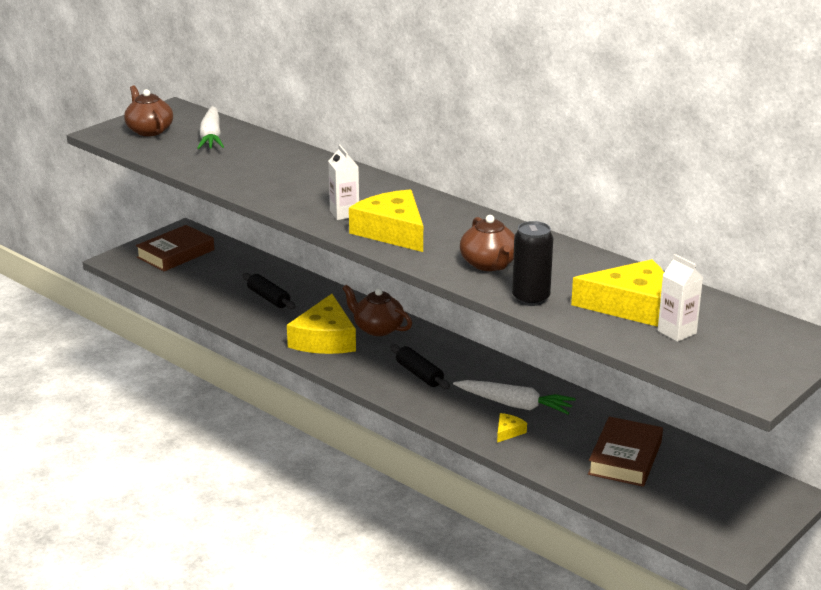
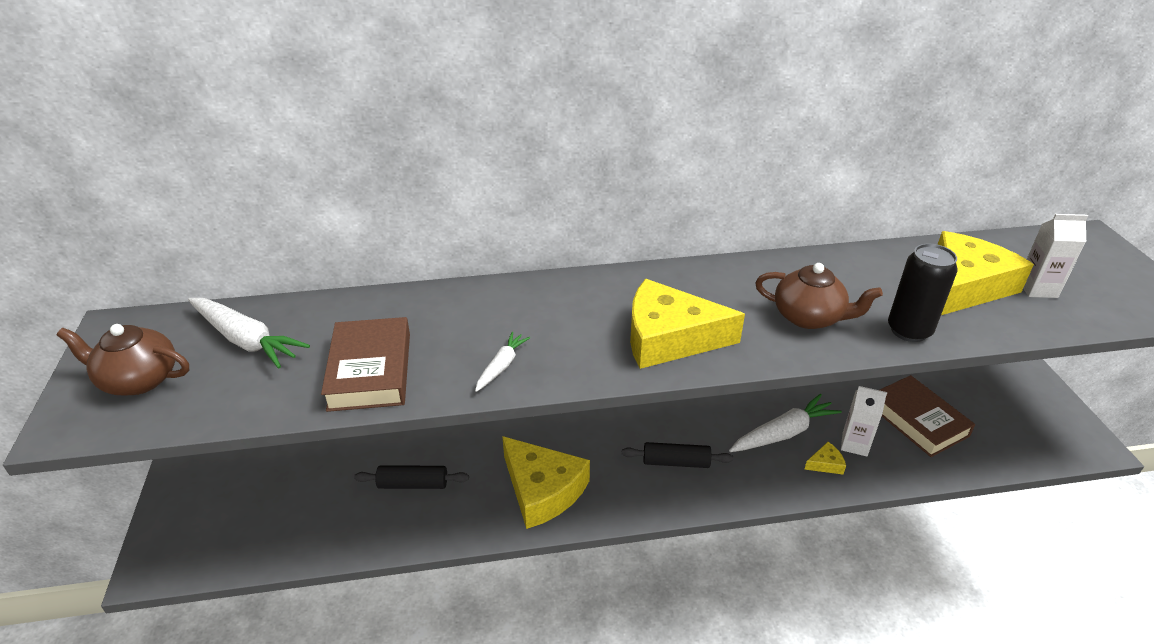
camera: 50 degrees left, 10 degrees up
(176, 254) = (219, 504): brown book -> brown book (370, 370)
(291, 199) = (501, 366): none -> white carrot
(344, 213) = (586, 347): white carton -> white carton (854, 444)
(377, 328) = (564, 441): brown teapot -> none
(508, 432) = (825, 464): yellow cheese -> yellow cheese turned 90 degrees clockwise

